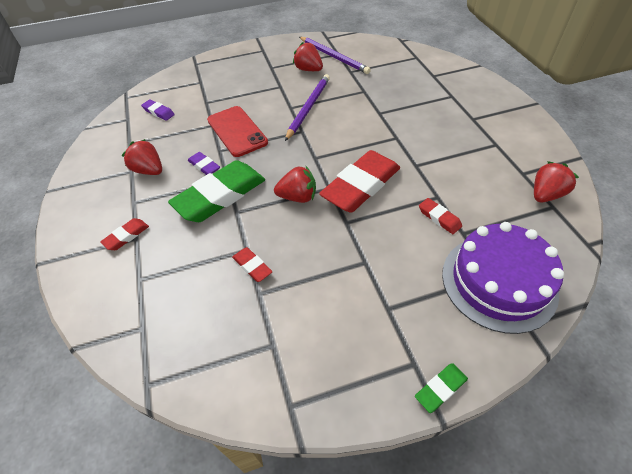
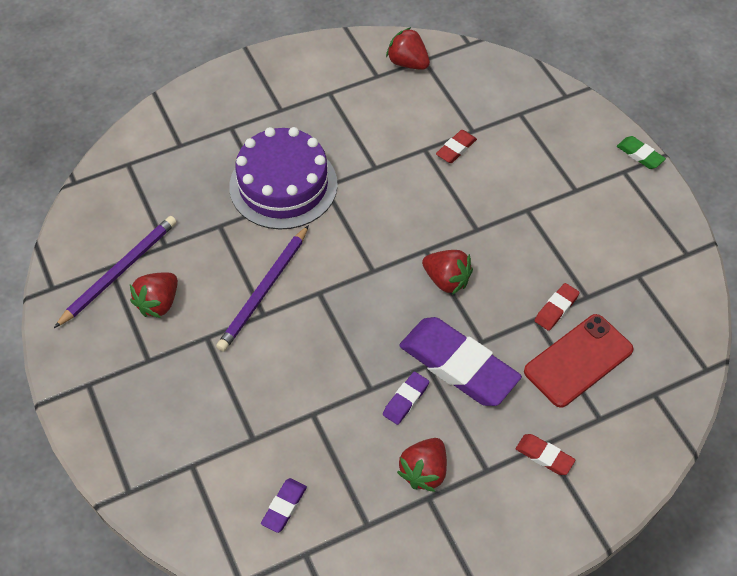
camera: 100 degrees left, 5 degrees up
(220, 196) = (458, 365): green eraser -> purple eraser
(237, 131) = (326, 375): red phone -> red phone (578, 360)
(298, 197) = (446, 280): red strawberry -> red strawberry turned 135 degrees clockwise
(308, 108) = (264, 291): purple pencil -> purple pencil turned 75 degrees counterclockwise
(361, 186) = (418, 219): red eraser -> none
(498, 282) = (526, 110): purple cake -> purple cake (283, 185)

